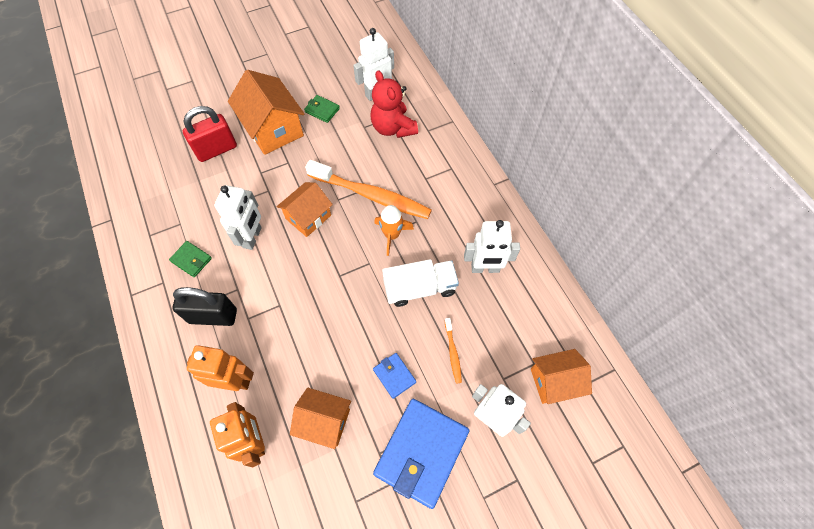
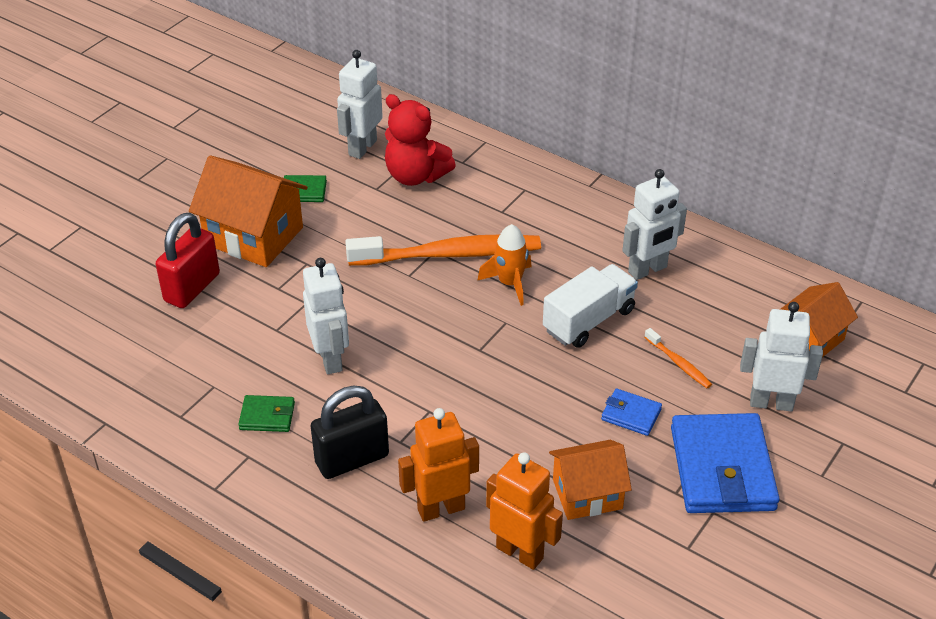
camera: 30 degrees left, 20 degrees down
(308, 217) = (386, 308): orange house -> none

